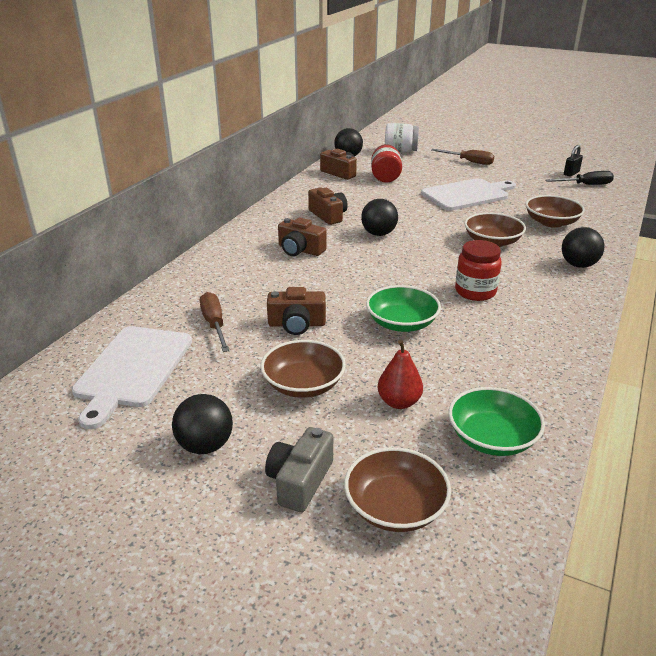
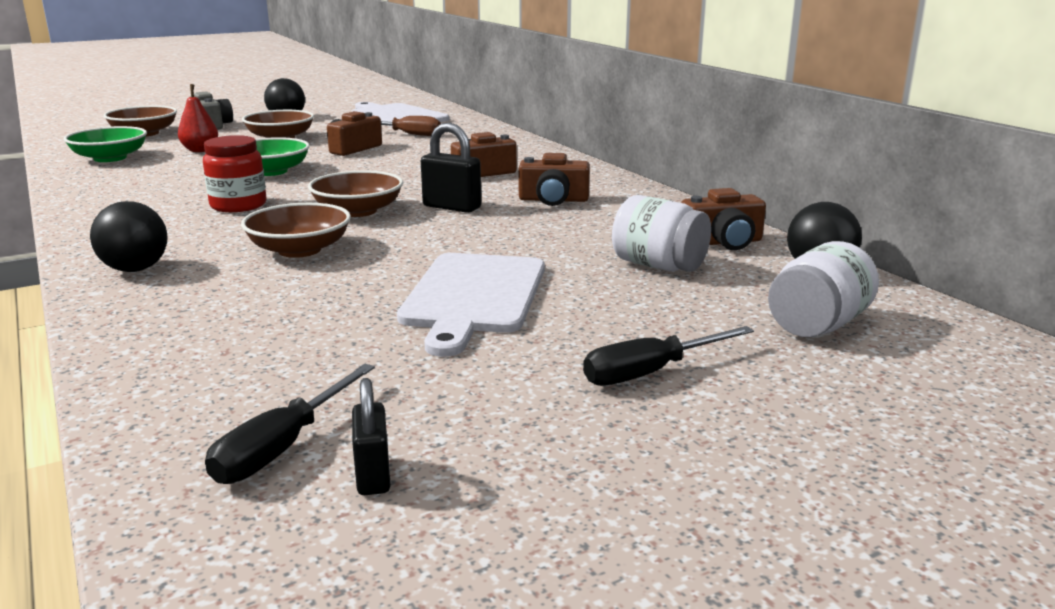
camera: 125 degrees right, 10 degrees down
(378, 234) = (452, 207): black ball -> black padlock
(385, 177) = (658, 266): red jar -> white jar
(469, 162) = (651, 372): brown screwdriver -> black screwdriver
(551, 222) = (249, 311): brown bowl -> brown bowl (358, 211)

